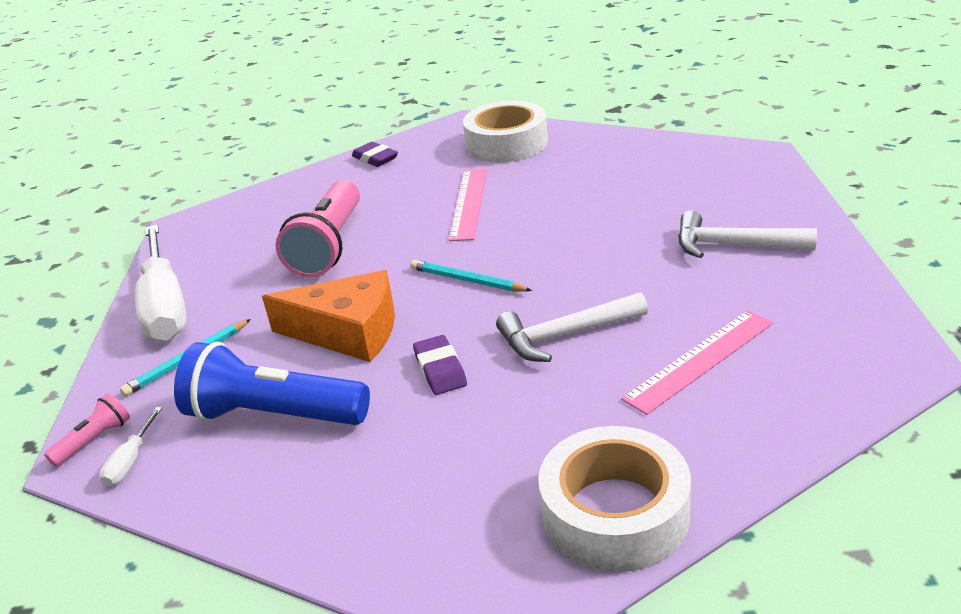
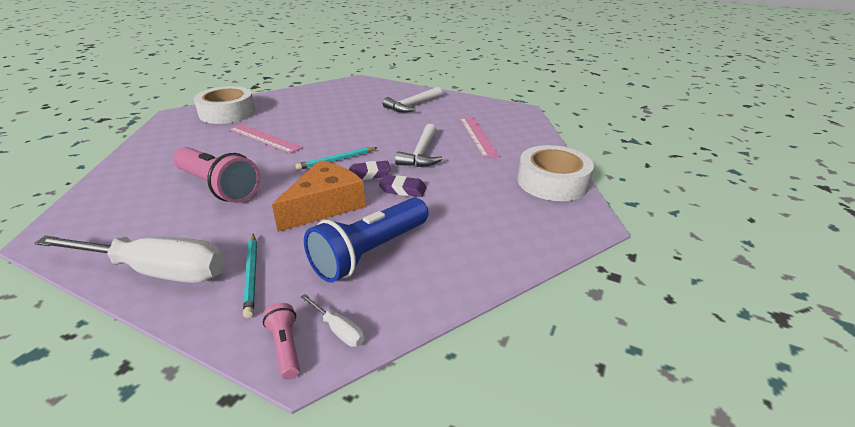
camera: 65 degrees left, 0 degrees up
(375, 158) = (148, 146): purple eraser -> purple eraser (369, 174)

